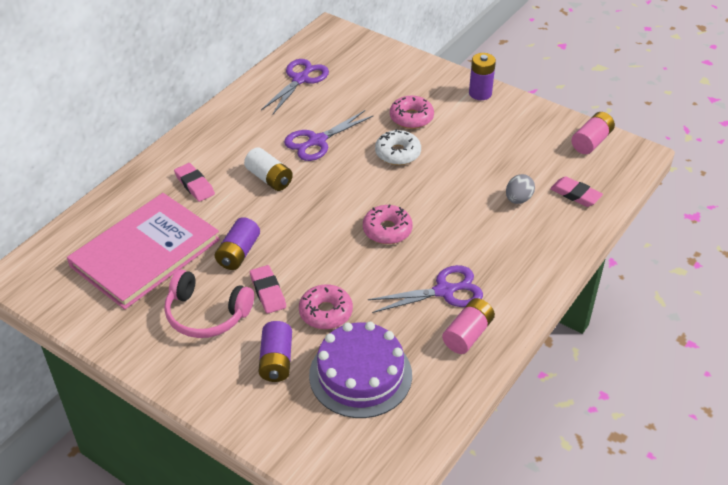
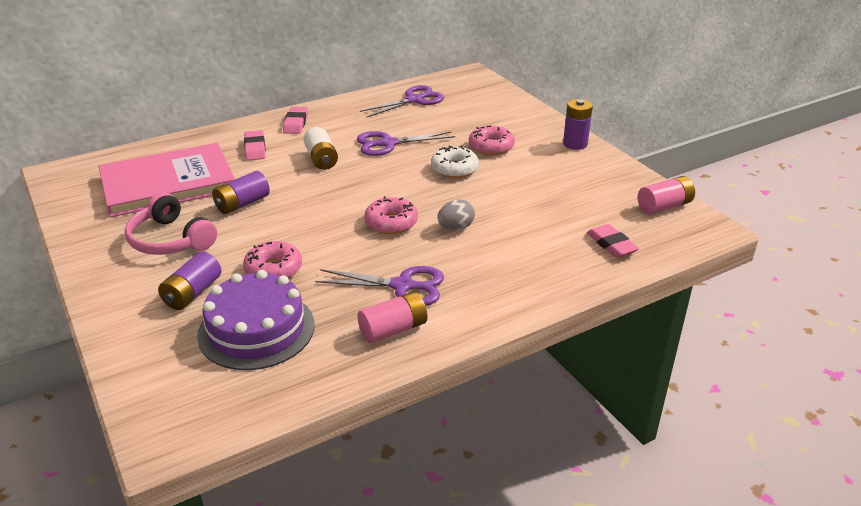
camera: 25 degrees right, 10 degrees down
(268, 292) = (238, 239): pink eraser -> pink eraser (295, 123)
(518, 199) = (545, 233): grey egg -> grey egg (455, 228)

